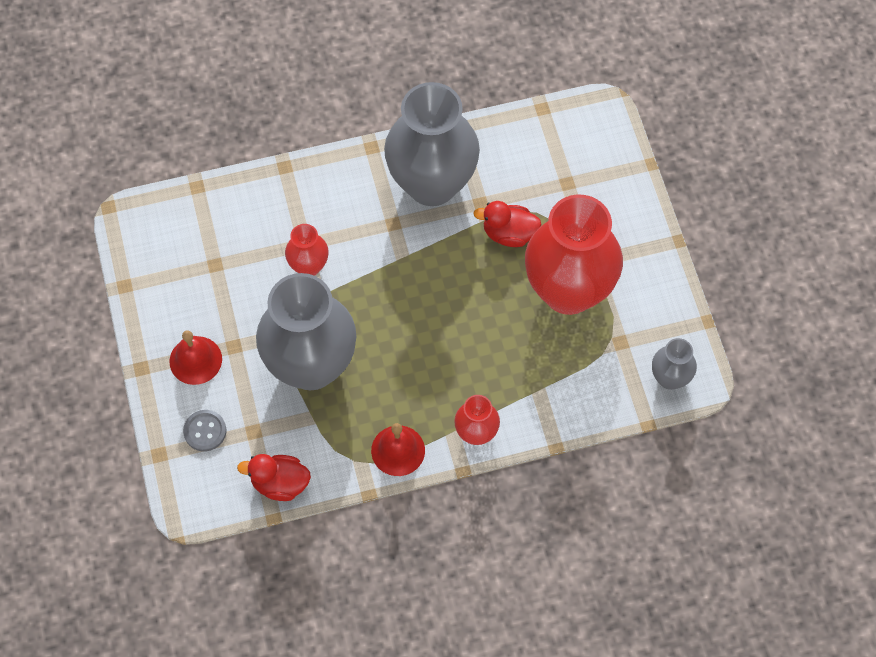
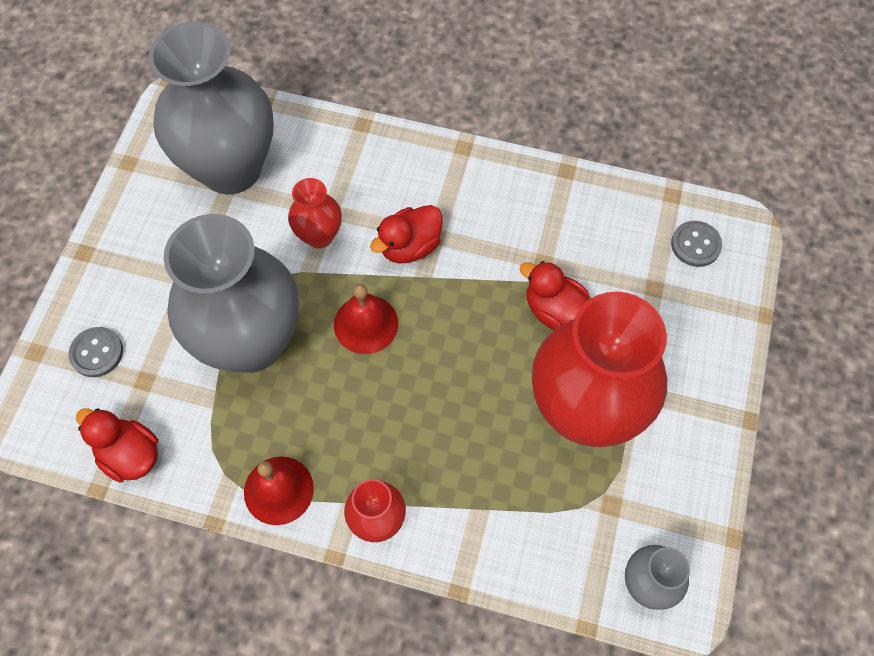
camera: 30 degrees right, 0 degrees up
(195, 360) = (141, 273): red bell -> red bell (366, 324)
(379, 240) = (410, 246): none -> red duck
(432, 183) = (503, 215): grey vase -> grey vase (231, 168)
(578, 137) = (695, 245): none -> grey button

